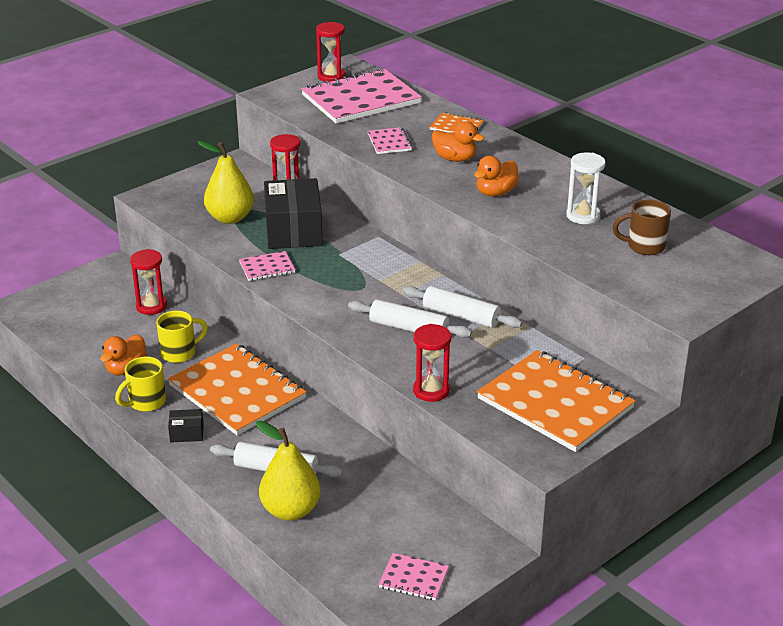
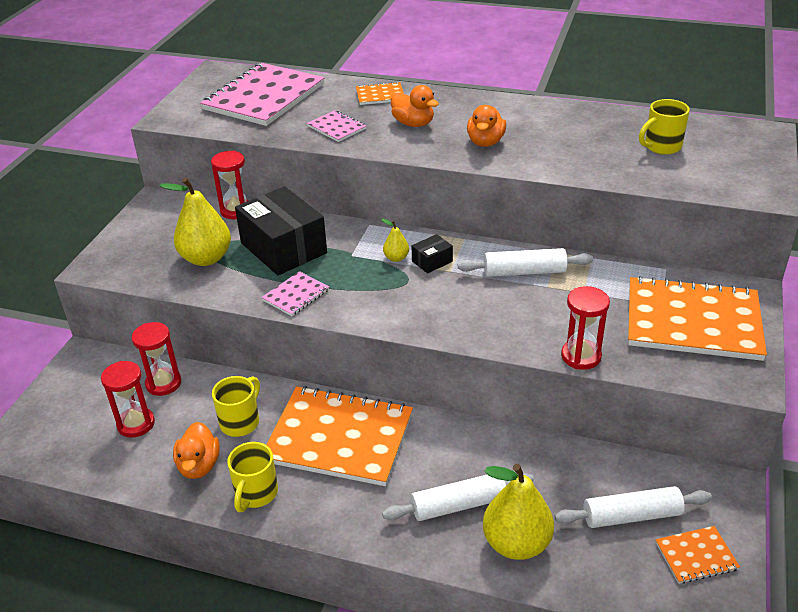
camera: 30 degrees left, 5 degrees up
(186, 433) = (331, 508): black box -> black box (432, 261)
(331, 76) = (211, 85): red hourglass -> red hourglass (136, 424)
(371, 269) = (396, 258): none -> yellow pear
(409, 328) = (493, 302): white rolling pin -> white rolling pin (631, 516)
(413, 578) = (696, 556): pink notebook -> orange notebook
(455, 159) = (413, 123): orange duck -> orange duck turned 45 degrees clockwise
(583, 216) = (581, 138): white hourglass -> none
(644, 246) = (661, 147): brown mug -> yellow mug

